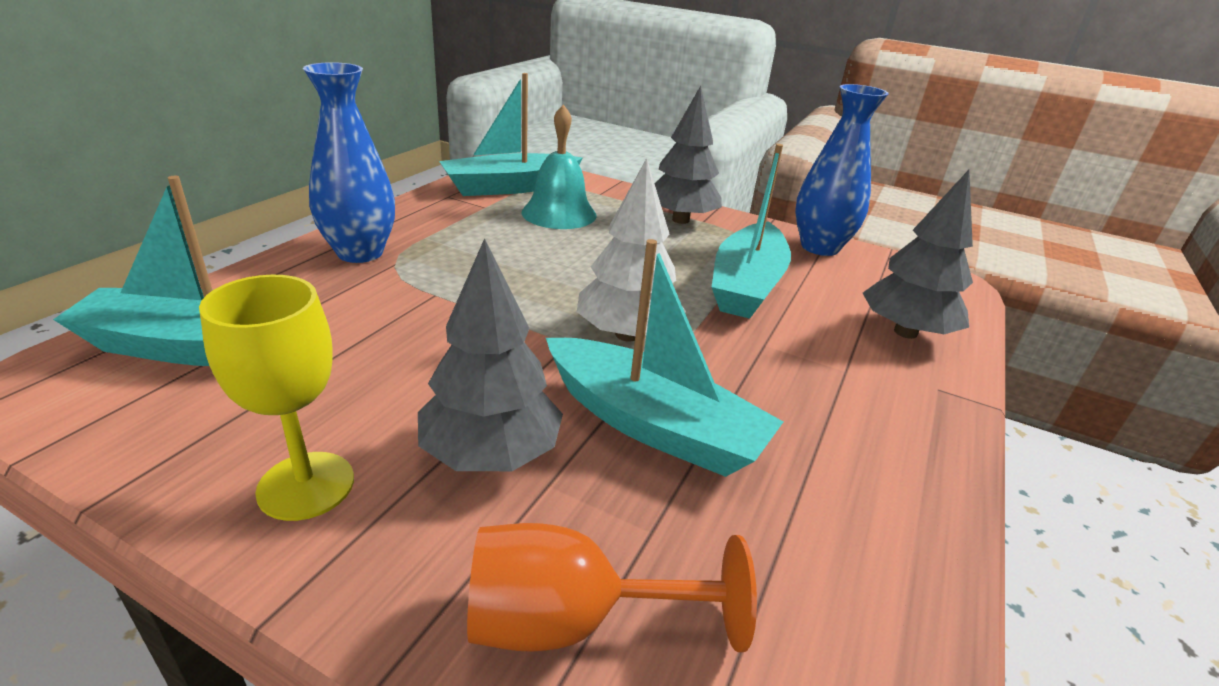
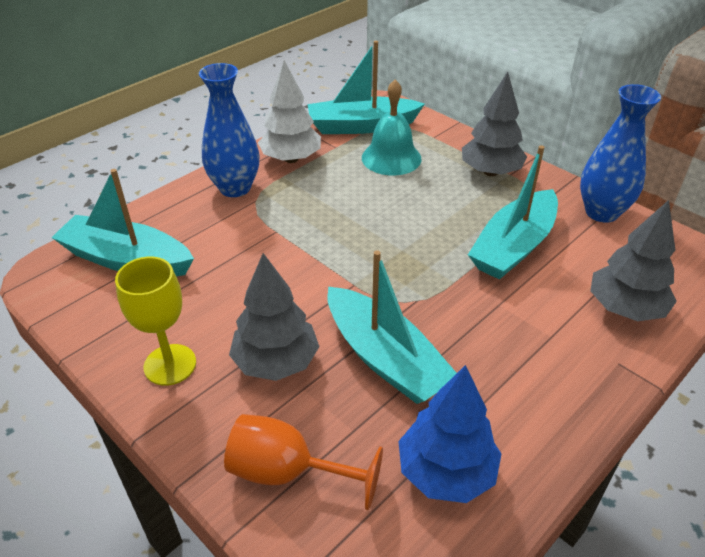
camera: 20 degrees right, 10 degrees up
(627, 334) = (398, 282): white tree -> white tree (291, 159)
(816, 564) = (446, 472): none -> blue tree

